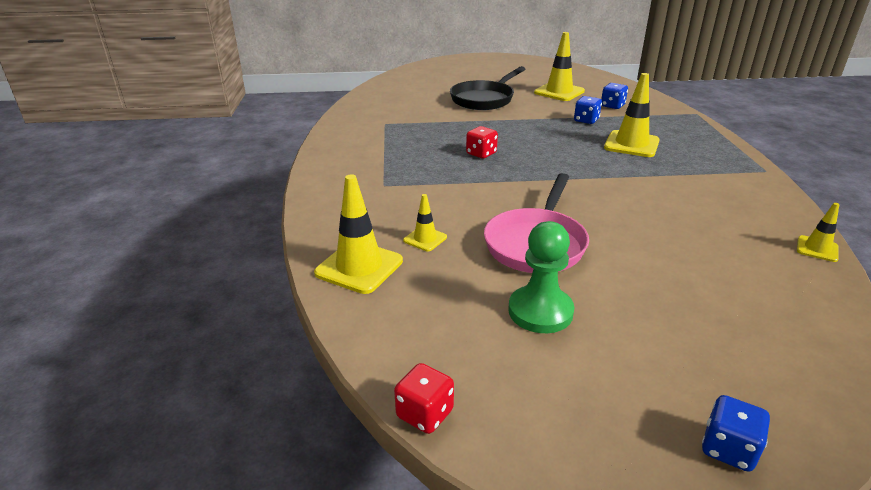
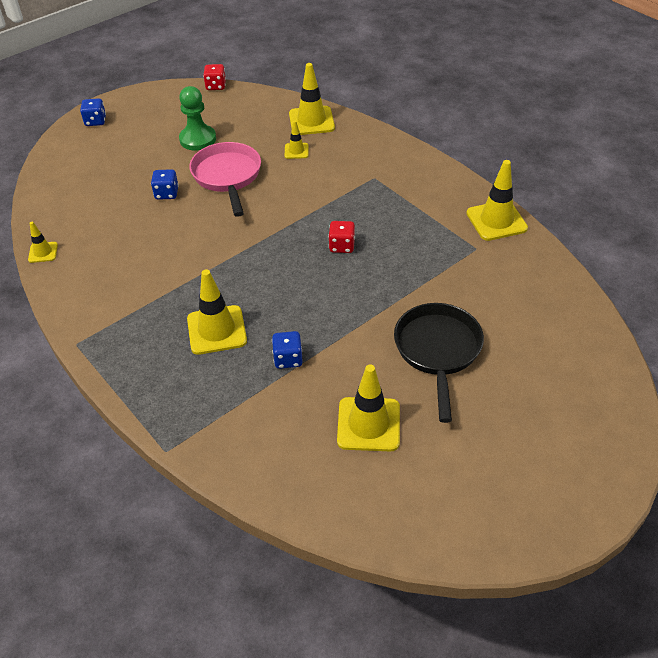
camera: 145 degrees right, 15 degrees up
(343, 129) = (496, 221): none -> yellow traffic cone
(612, 106) = (278, 416): blue dice -> blue dice (166, 193)

